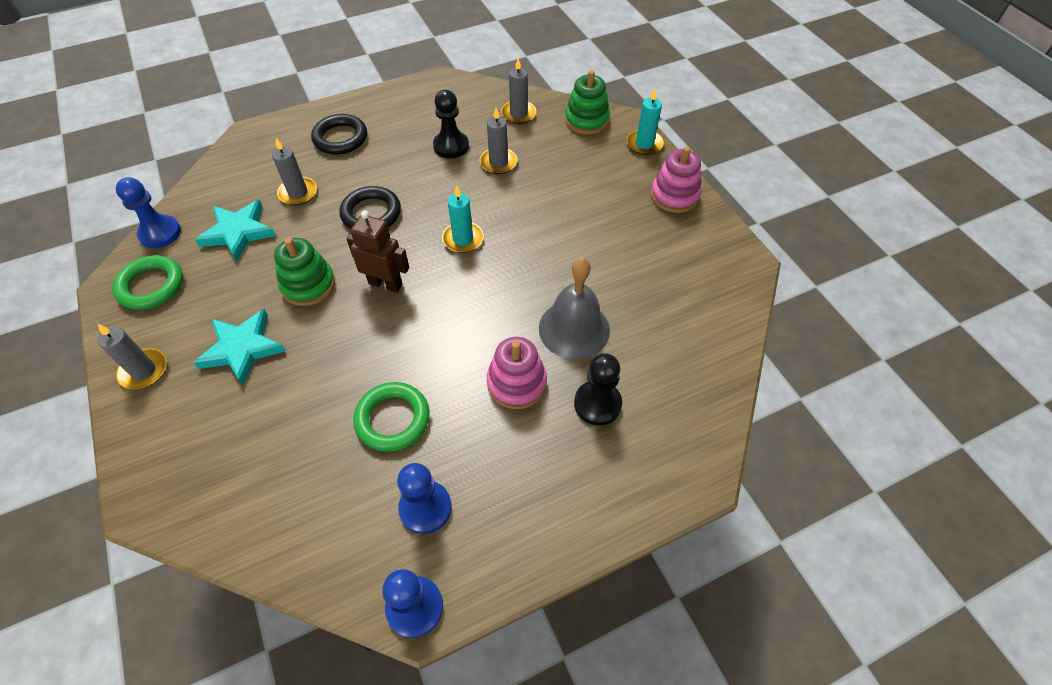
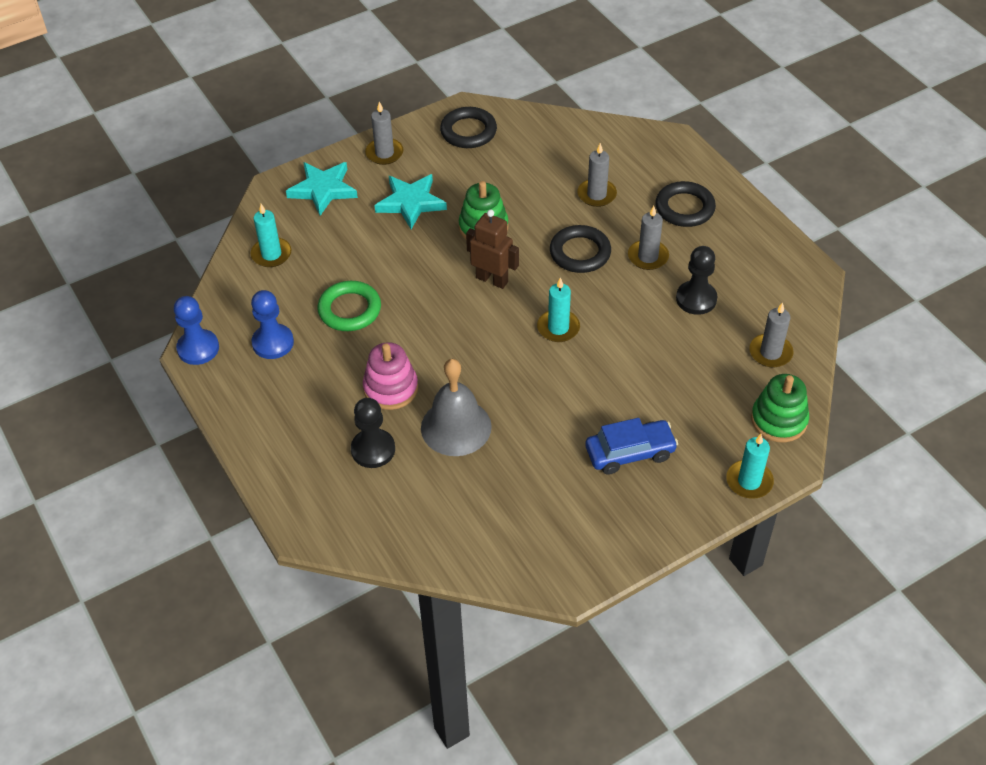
camera: 85 degrees right, 5 degrees down
(151, 286) = (468, 131): green ring -> black ring
(160, 233) = (528, 119): blue pawn -> none
(238, 232) = (538, 167): turquoise star -> turquoise star (323, 190)
(271, 509) = (271, 254): none -> turquoise candle
(385, 284) = (492, 279): brown robot -> brown robot turned 75 degrees counterclockwise
(498, 163) = (679, 343): grey candle -> grey candle (648, 257)
(613, 208) = (630, 452): none -> blue car
(674, 195) = (663, 512): pink stacking toy -> none

